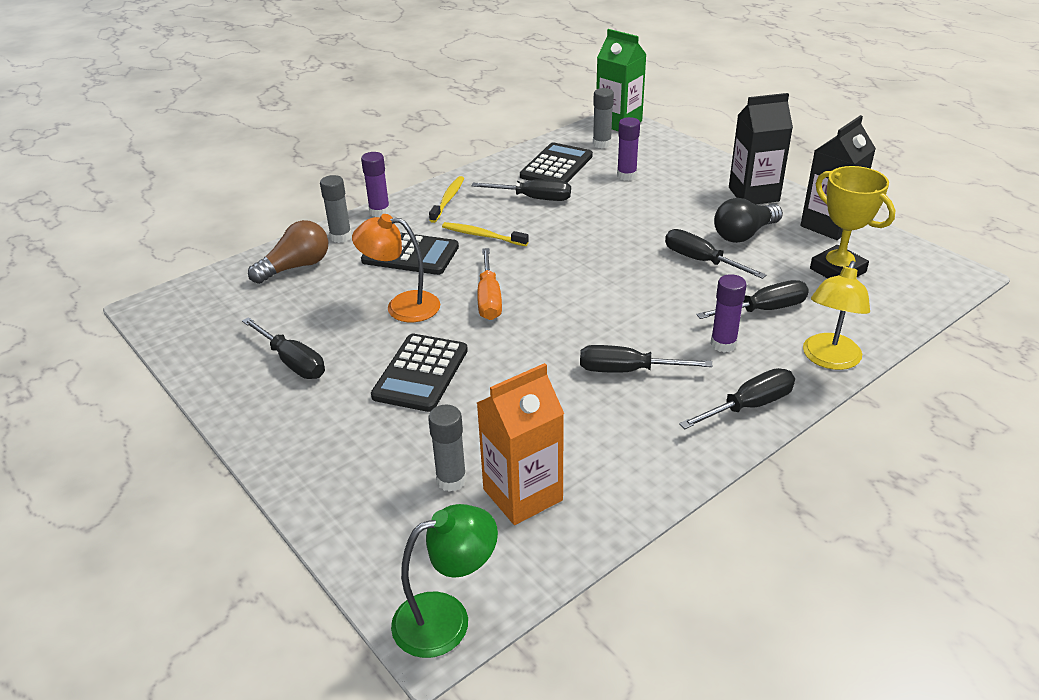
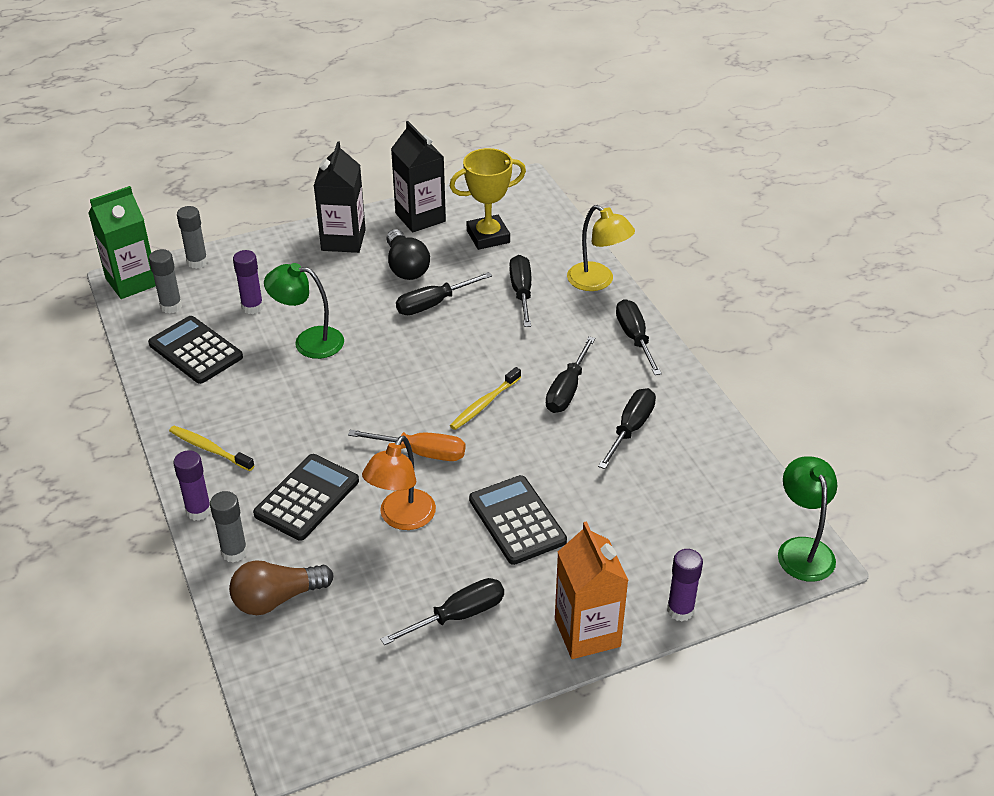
camera: 75 degrees left, 5 degrees up
(296, 267) = (277, 599): brown light bulb -> brown light bulb turned 90 degrees counterclockwise
(421, 373) = (517, 520): black calculator -> black calculator turned 150 degrees counterclockwise
(451, 480) = (663, 523): grey glue stick -> grey glue stick (197, 262)
(482, 236) = (304, 435): yellow toothbrush -> yellow toothbrush (484, 404)
(522, 495) = (692, 484): orange carton -> orange carton (587, 632)
(533, 198) = (253, 383): black screwdriver -> black screwdriver (630, 429)
(601, 210) = (309, 341): none -> green lamp
(723, 344) = (556, 328): purple glue stick -> purple glue stick (680, 610)

